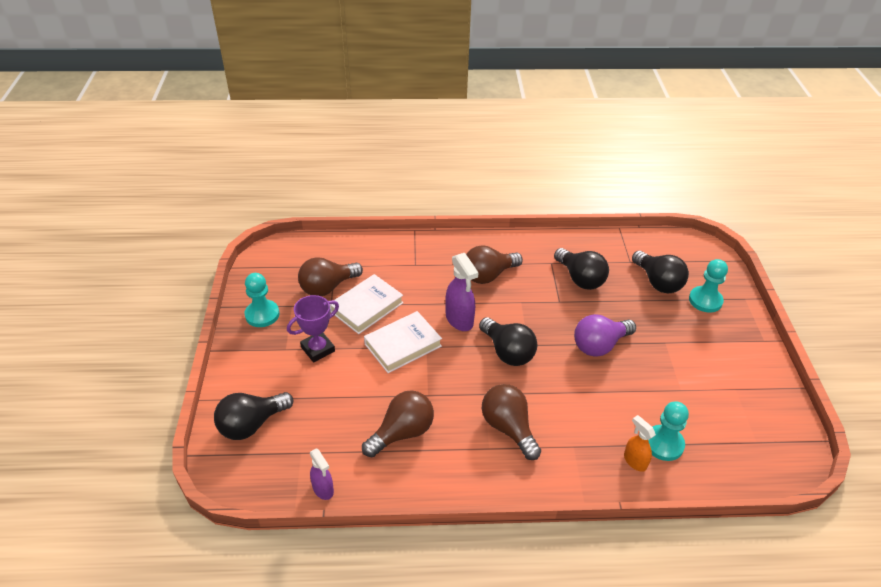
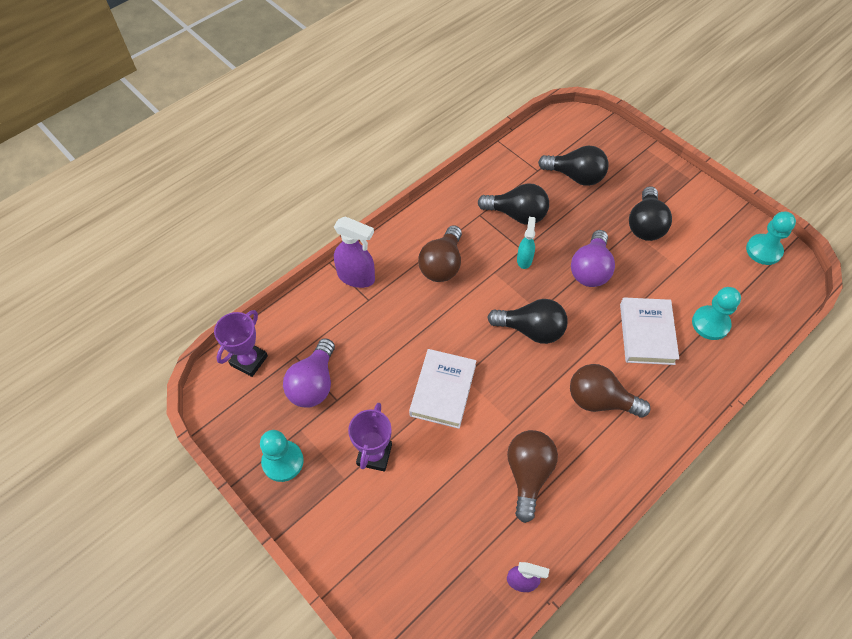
camera: 40 degrees left, 15 degrees up
(251, 424) = (397, 578): black light bulb -> black light bulb (645, 225)
(305, 251) = (249, 360): none -> purple trophy
(327, 287) = (313, 384): brown light bulb -> purple light bulb
(367, 307) = (372, 377): white book -> white book (647, 333)
(459, 320) = (463, 328): purple spray bottle -> purple spray bottle (356, 277)
(553, 308) = (524, 259): none -> turquoise spray bottle
(634, 461) = (706, 354): orange spray bottle -> none
(705, 300) = (622, 170): turquoise pawn -> turquoise pawn (763, 250)

